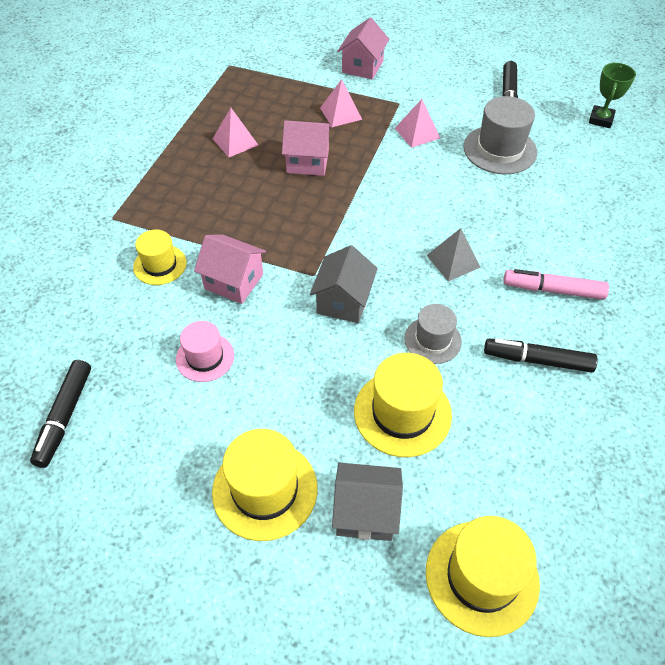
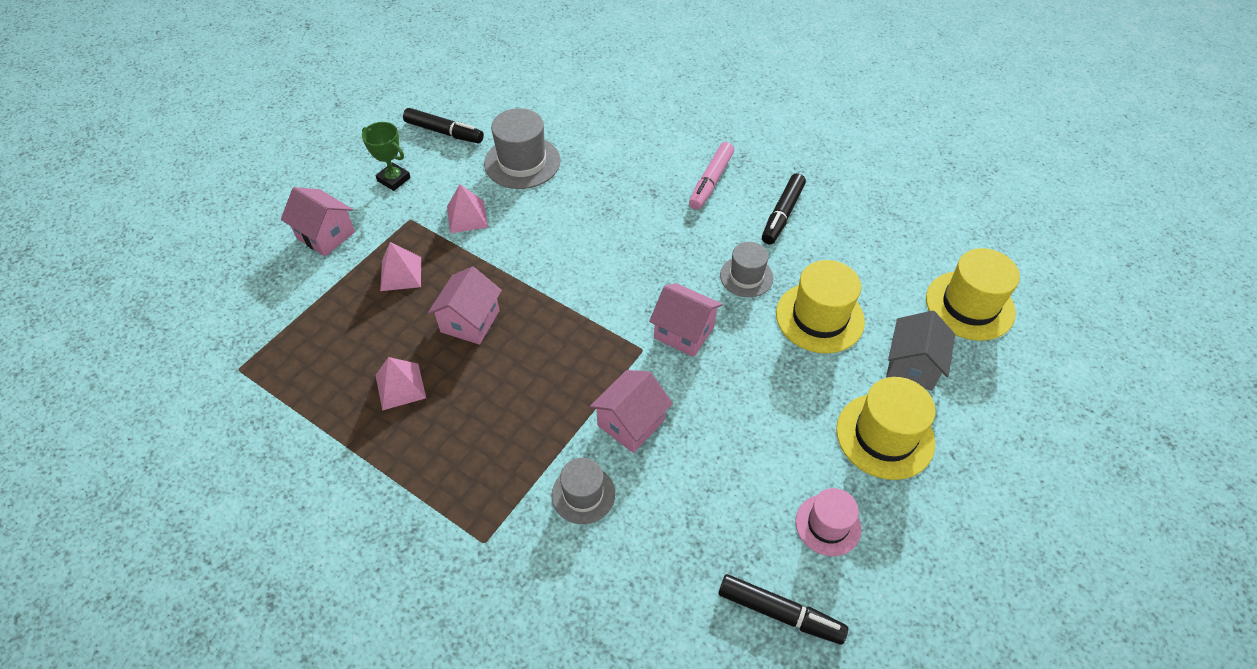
camera: 75 degrees left, 0 degrees up
(160, 265) = (583, 494): yellow hat -> grey hat
(205, 357) = (727, 464): pink hat -> pink hat (828, 525)
(343, 301) = (684, 332): grey house -> pink house
(453, 261) = (657, 237): grey pyramid -> none
(600, 119) = (513, 82): green trophy -> green trophy (394, 179)

